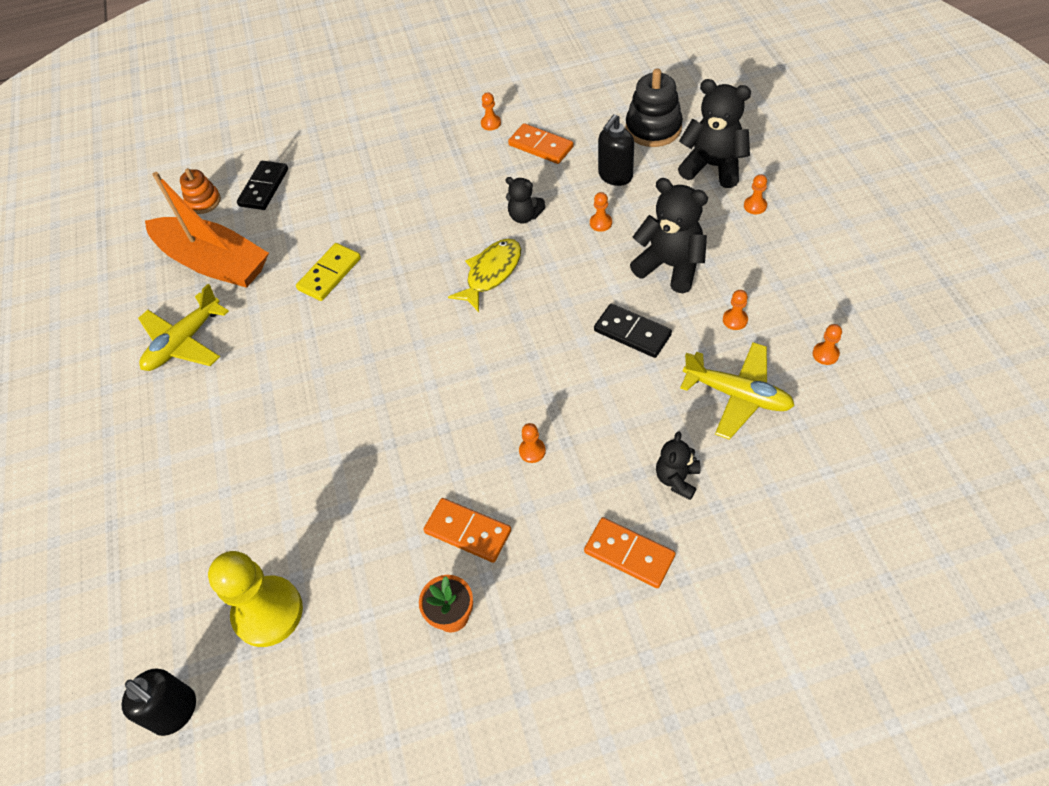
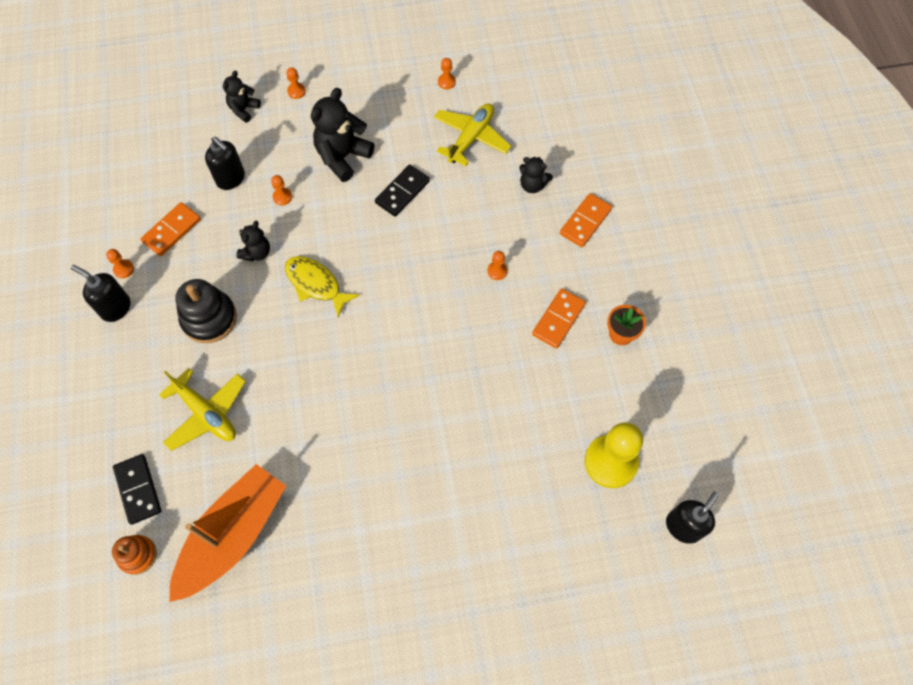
camera: 90 degrees left, 10 degrees up
(184, 342) = (331, 556): yellow plane -> yellow plane (206, 413)
(264, 187) = (138, 489): black domino -> black domino turned 45 degrees clockwise
(329, 274) = (280, 420): yellow domino -> none
(447, 128) = (116, 308): none -> black soap dispenser
(653, 128) = (182, 142): black stacking toy -> black stacking toy (209, 318)
(713, 166) = (244, 109): black teddy bear -> black teddy bear, size x0.57
(735, 320) = (405, 126): orange pawn -> none

